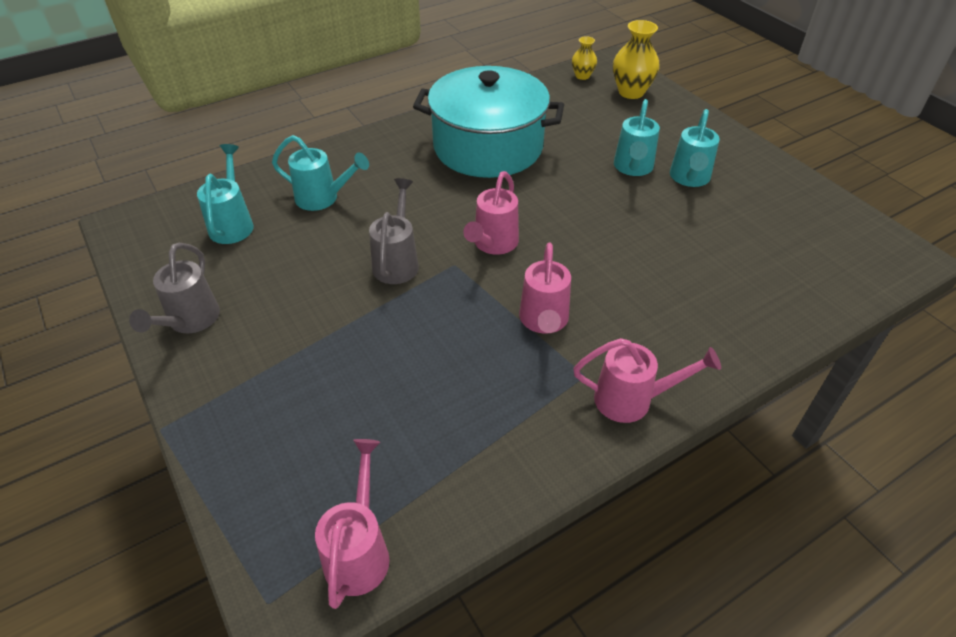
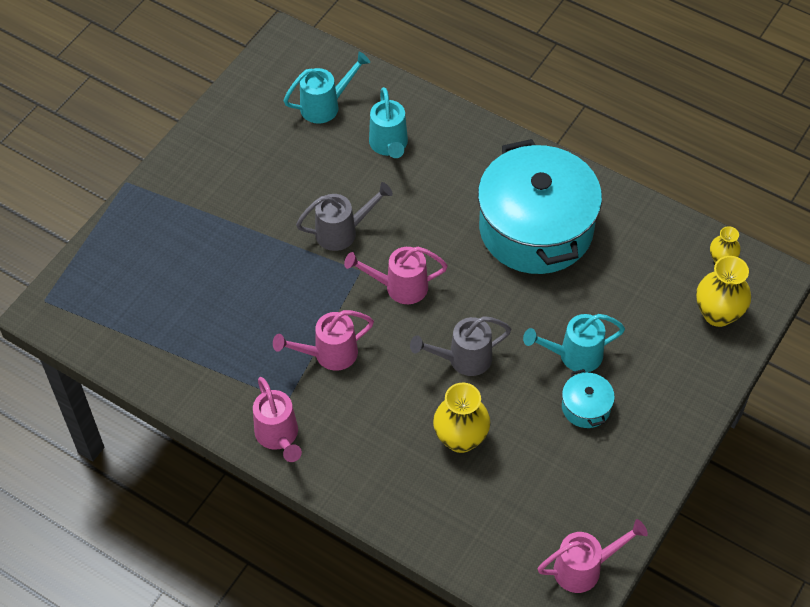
camera: 65 degrees right, 10 degrees up
(190, 321) = (217, 142): grey watering can -> grey watering can (463, 359)
(359, 551) = (92, 328): pink watering can -> pink watering can (584, 568)
(689, 178) = (586, 407): turquoise watering can -> turquoise pot
(692, 260) = (460, 438): none -> yellow vase

